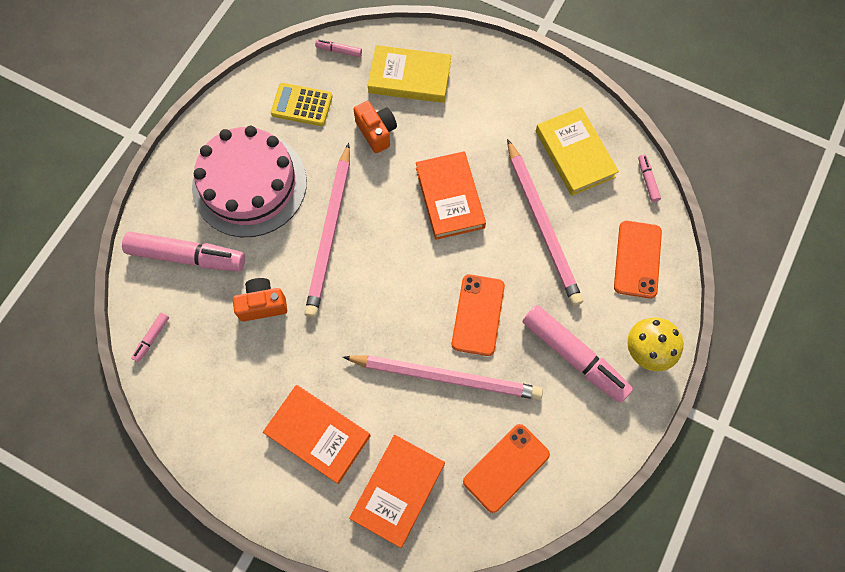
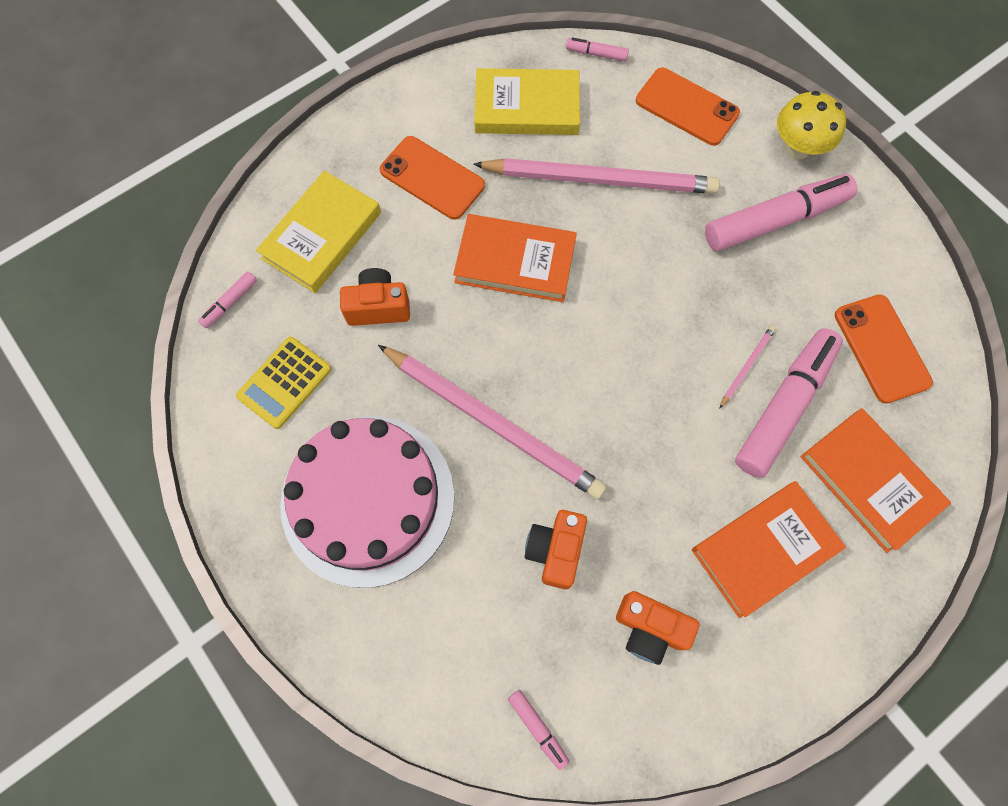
camera: 65 degrees left, 0 degrees up
(187, 256) = (435, 629): pink marker -> pink marker (784, 407)
(236, 380) = (649, 628): none -> orange camera
(445, 377) = (746, 366): pink pencil -> pink pencil, size x0.40
(478, 315) = (683, 297): orange phone -> orange phone (432, 178)

